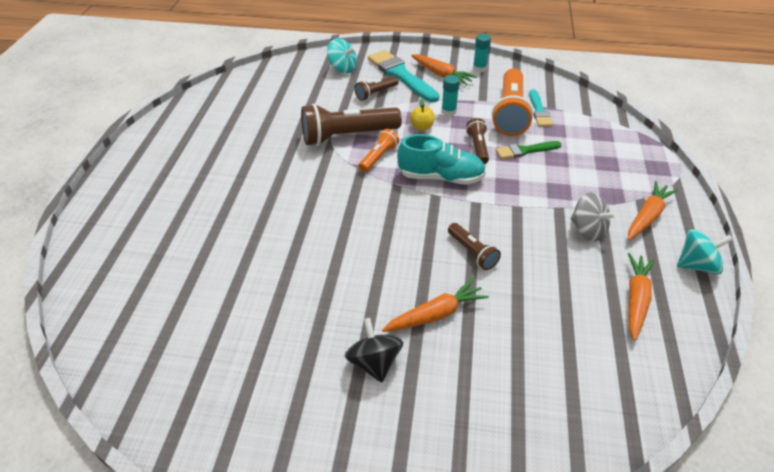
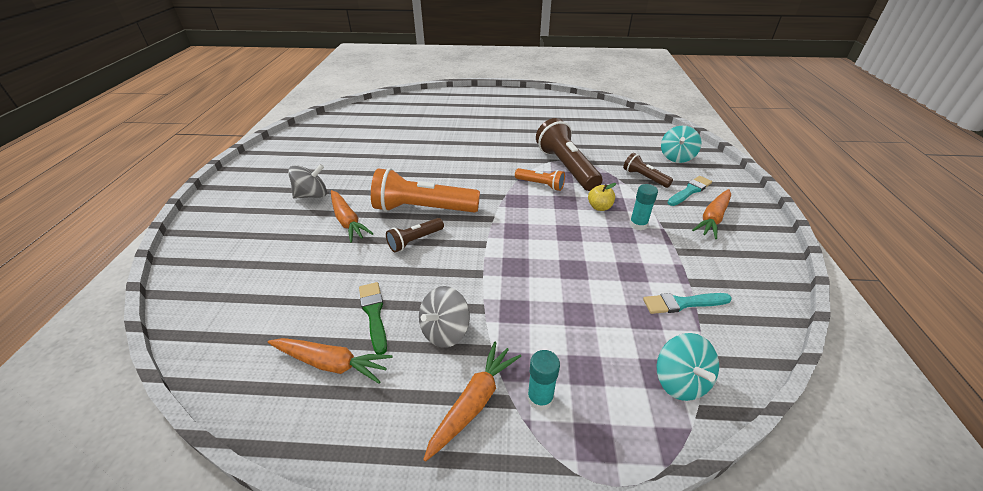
camera: 85 degrees right, 5 degrees down
(374, 362) = (312, 195): black spinning top -> grey spinning top
(401, 75) = (690, 191): turquoise brush -> turquoise brush, size x0.58
(441, 177) = (519, 221): turquoise shoe -> none
(478, 147) = (577, 246): brown flashlight -> none
(479, 68) = (753, 249): turquoise glue stick -> turquoise glue stick (540, 398)
(510, 113) = (661, 274): orange flashlight -> orange flashlight (423, 209)
(525, 151) = (585, 284): green brush -> green brush (374, 314)
(647, 216) = (473, 403): orange carrot -> orange carrot turned 90 degrees counterclockwise
(696, 265) = (375, 449): turquoise spinning top -> turquoise spinning top (680, 381)

